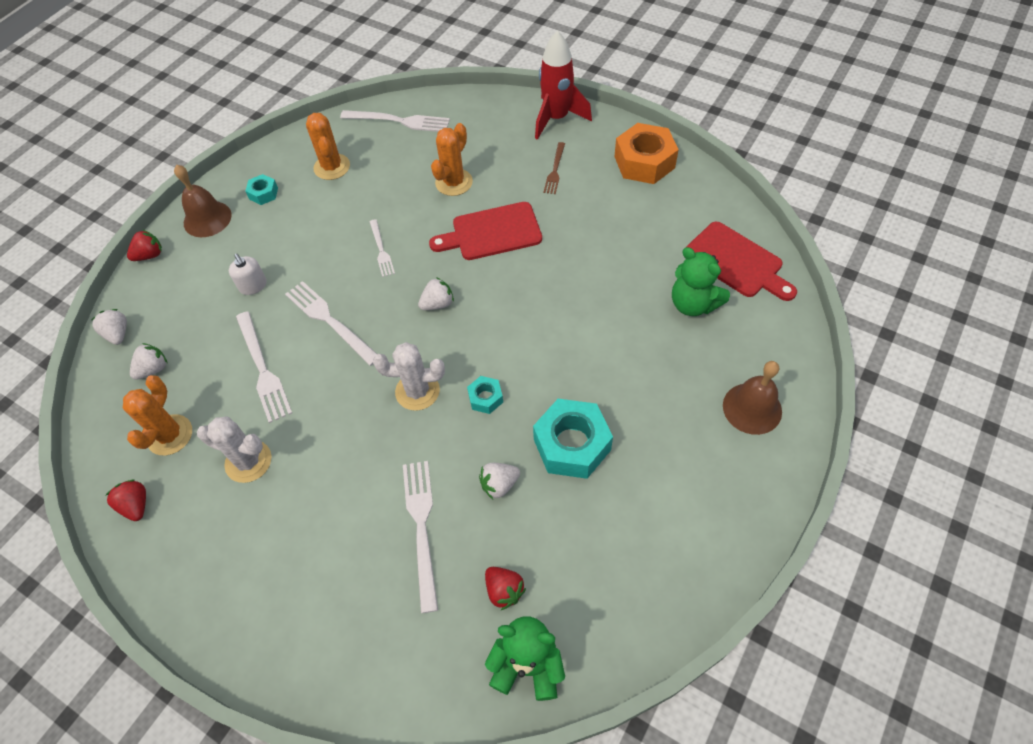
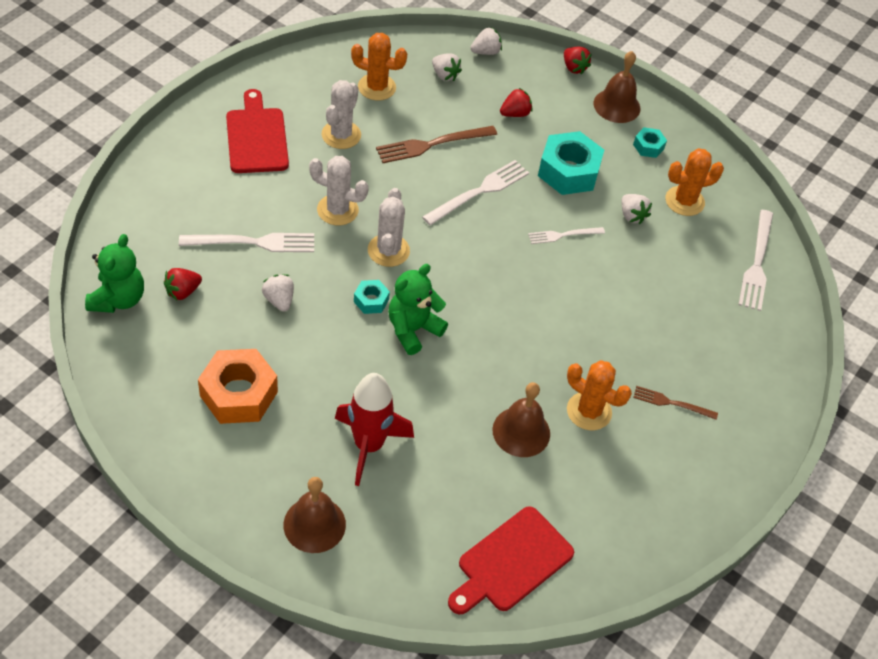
camera: 85 degrees right, 5 degrees down
(136, 505) = (317, 70): red strawberry -> red strawberry (515, 113)
(253, 286) = (528, 138): white soap dispenser -> none
(262, 369) = (432, 144): white fork -> brown fork
(365, 447) = (337, 210): none -> white cactus
(437, 304) = (488, 275): white strawberry -> white strawberry (632, 216)
(454, 182) = (656, 304): orange cactus -> orange cactus (589, 411)
(492, 232) = (579, 330): red cutting board -> red cutting board (257, 137)
(556, 118) = (762, 419): red rocket -> red rocket (369, 445)
(572, 445) = (307, 360): turquoise nut -> turquoise nut (568, 171)
(609, 265) = (521, 431): none -> brown bell
(644, 162) = (682, 500): orange nut -> orange nut (239, 394)
(693, 304) = (456, 502): green teddy bear -> green teddy bear (413, 330)

